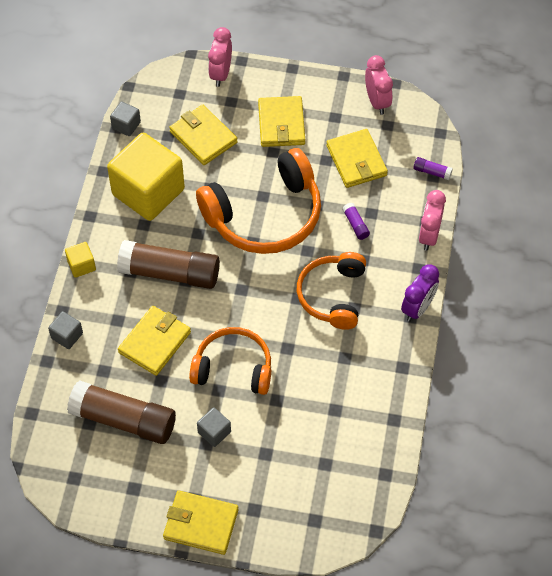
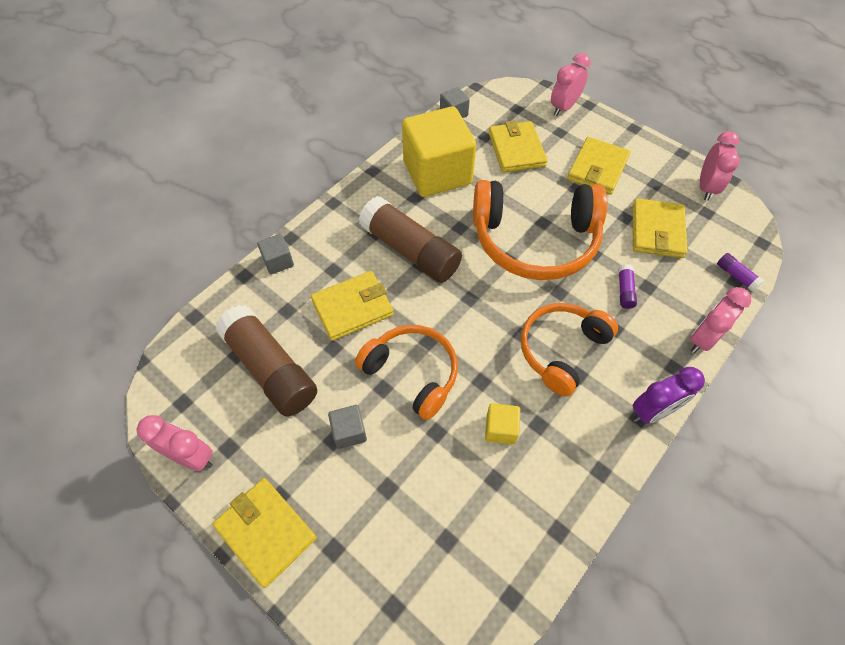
camera: 30 degrees right, 0 degrees up
(81, 265) = (336, 207): yellow cube -> yellow cube (500, 429)
(111, 508) = (191, 457): none -> pink clock

